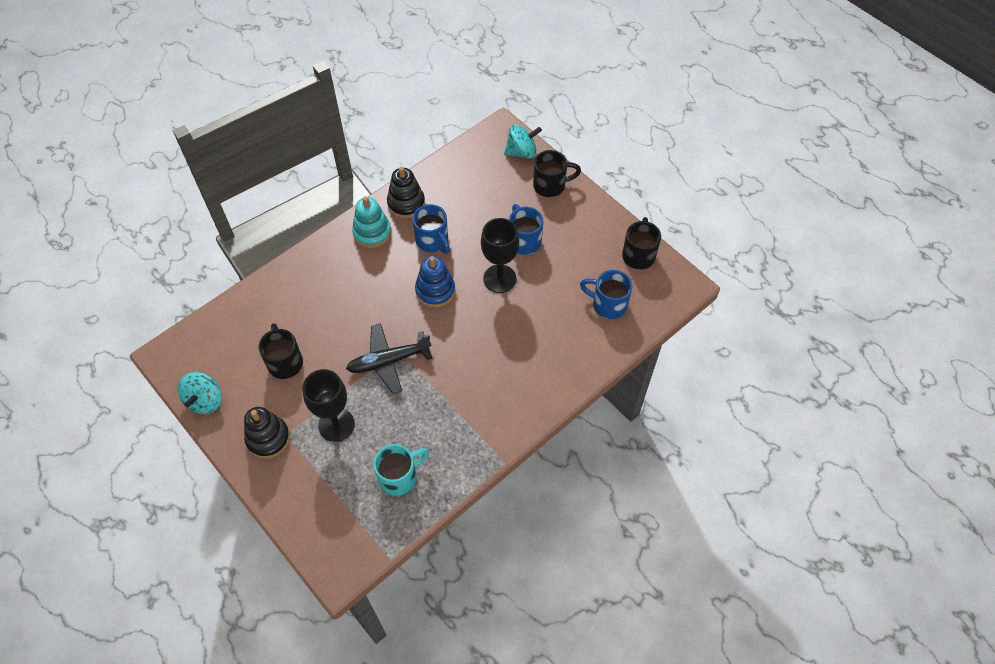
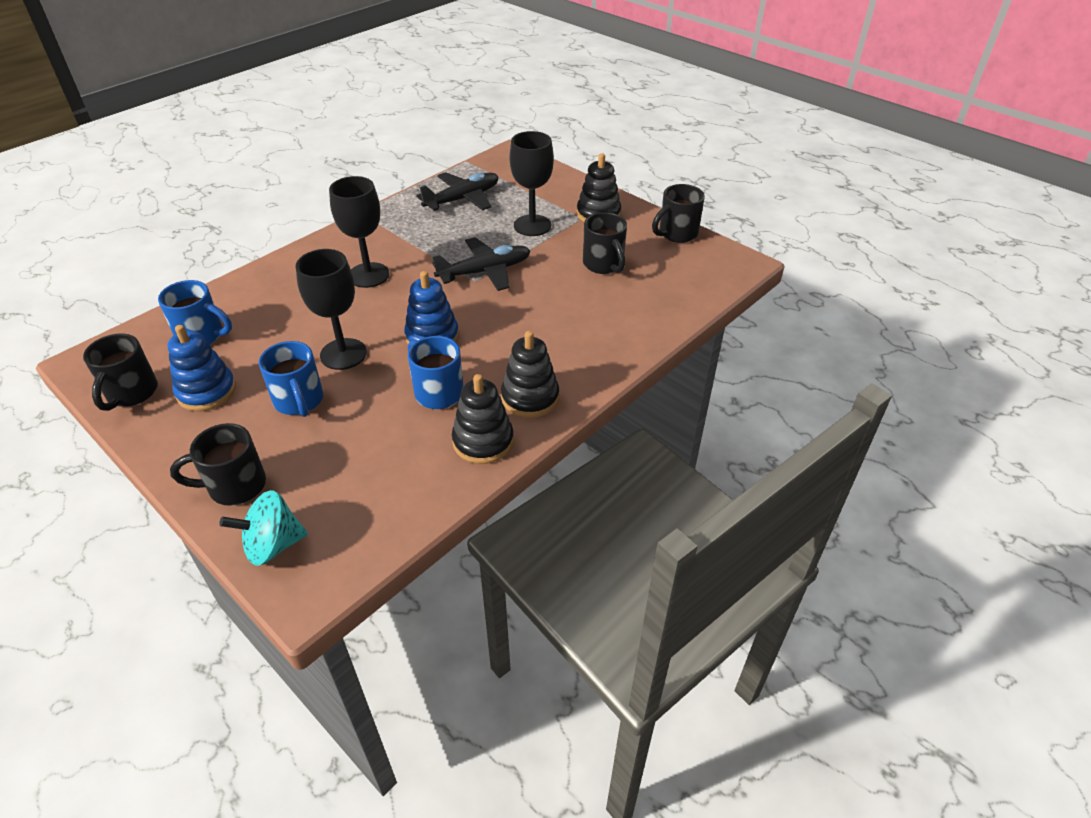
camera: 175 degrees right, 15 degrees down
(205, 400) = (676, 234): turquoise spinning top -> black mug
(372, 232) = (530, 397): turquoise stacking toy -> black stacking toy
(399, 477) = (463, 199): turquoise mug -> black plane
(488, 364) = (368, 275): none -> black goblet
(588, 253) = (206, 391): none -> blue stacking toy

